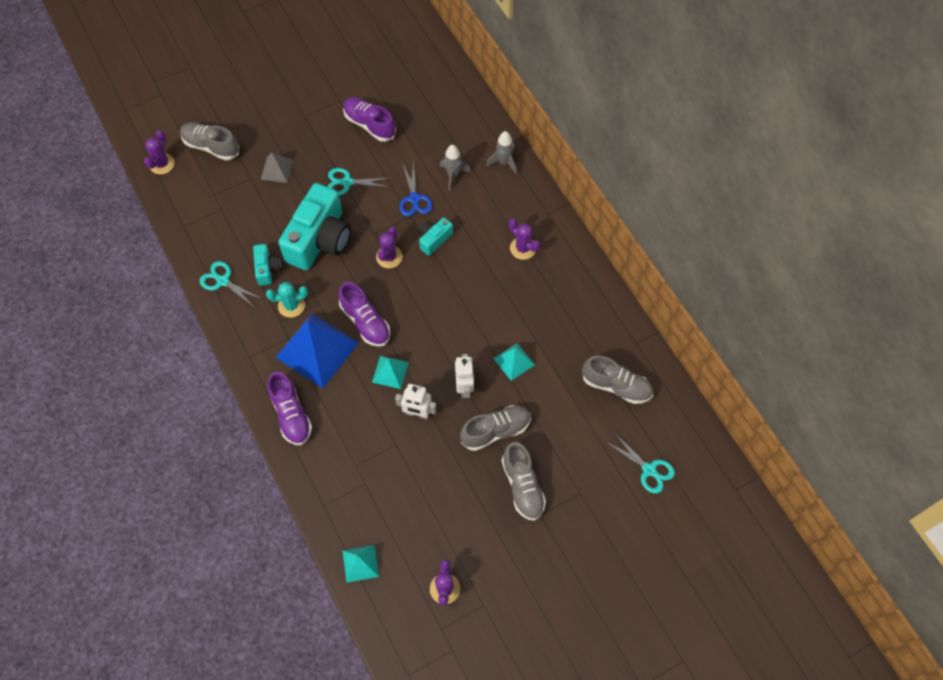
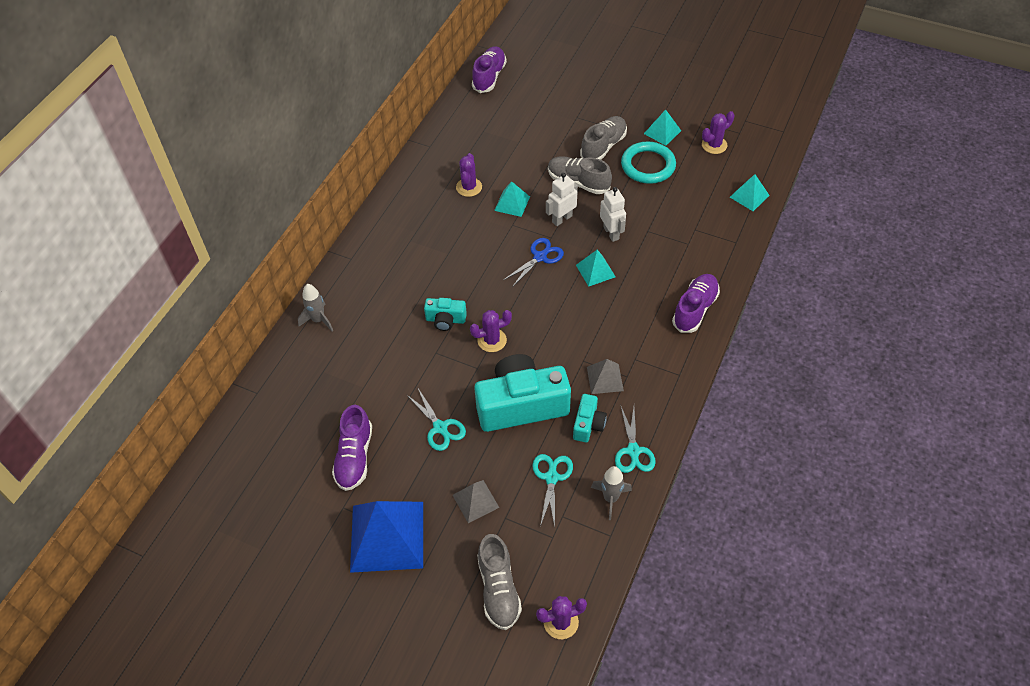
camera: 125 degrees left, 10 degrees down
(267, 269) = (588, 424): turquoise camera -> turquoise camera turned 150 degrees clockwise
(291, 305) = (605, 378): turquoise cactus -> grey pyramid
(317, 350) = (625, 331): blue pyramid -> blue pyramid (387, 536)
(365, 322) = (569, 315): purple shoe -> purple shoe (489, 77)
(414, 198) = (414, 362): blue scissors -> blue scissors (540, 257)
(453, 175) = (364, 349): grey rocket -> grey rocket (610, 498)
(468, 506) = (648, 165): none -> turquoise ring
(499, 555) = (662, 132): none -> turquoise pyramid
(523, 248) = (402, 255): purple cactus -> purple cactus (469, 187)
(616, 386) = (476, 139): grey shoe -> none
(649, 470) = (525, 93): turquoise scissors -> turquoise scissors (551, 477)

